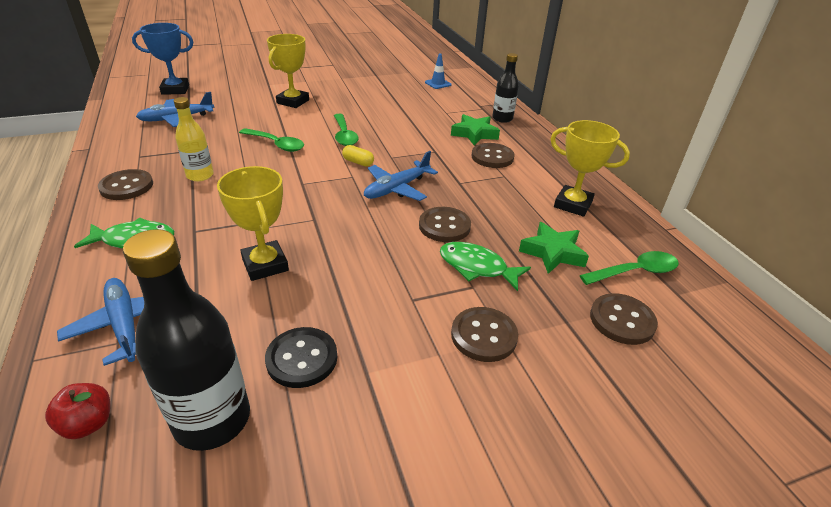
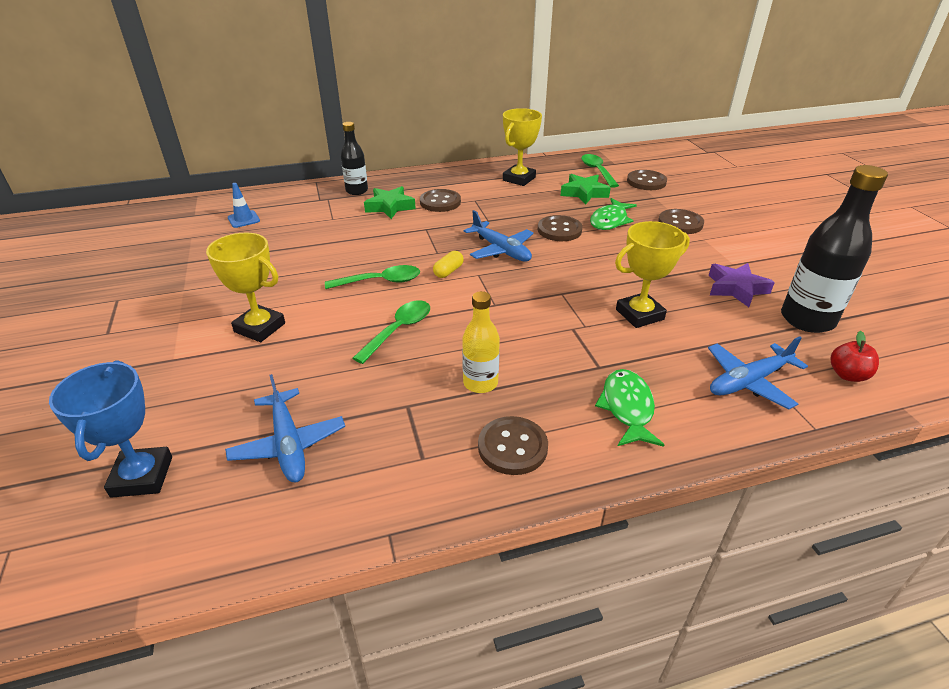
camera: 85 degrees left, 0 degrees up
(302, 359) = (736, 288): black button -> purple star

